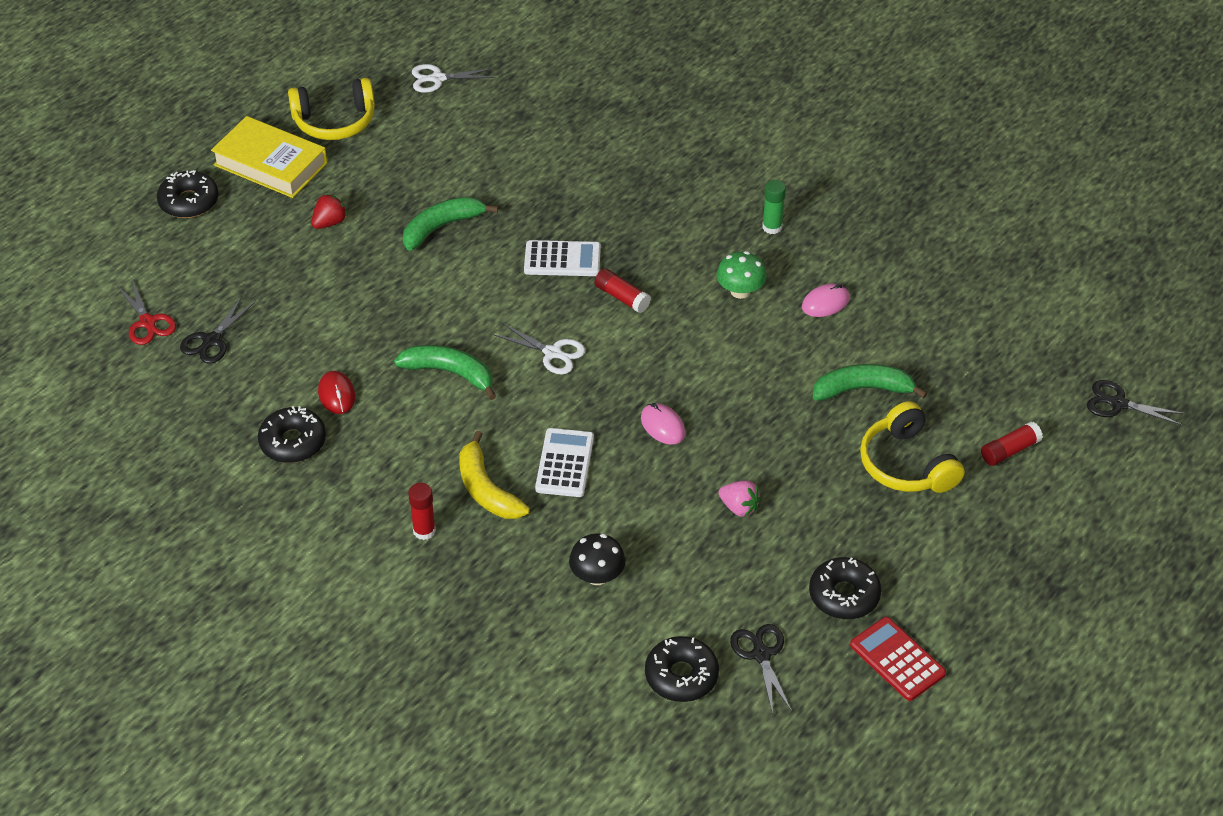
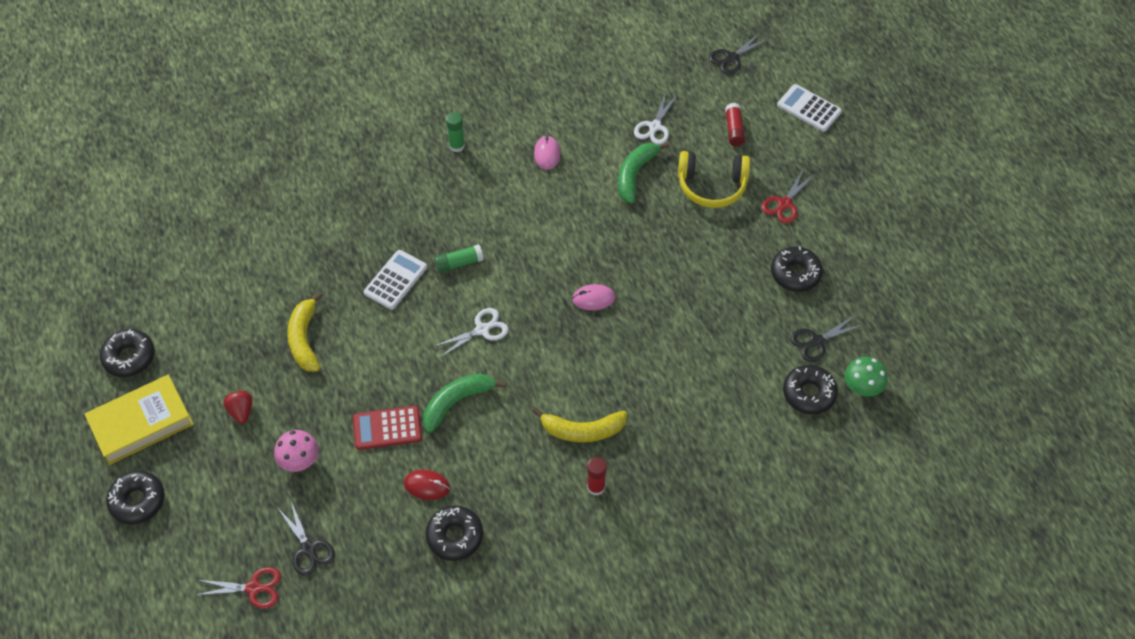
camera: 60 degrees left, 10 degrees up
(303, 288) = (299, 460): none -> pink mushroom
(334, 121) = (129, 357): yellow headphones -> black donut
(438, 79) = (140, 267): white scissors -> white scissors (655, 127)
(441, 227) = (304, 339): green banana -> yellow banana
(564, 463) = (589, 372): white calculator -> white calculator (809, 108)
(597, 576) = (699, 401): black mushroom -> none
(622, 297) = (459, 263): red glue stick -> green glue stick
(739, 507) = (691, 292): pink strawberry -> none
(740, 291) = (502, 194): green mushroom -> green mushroom (862, 387)
(761, 655) = (816, 341): black scissors -> black scissors turned 45 degrees counterclockwise
(897, 659) = (859, 273): red calculator -> red calculator (387, 428)
(939, 544) = (784, 204): none -> red scissors

